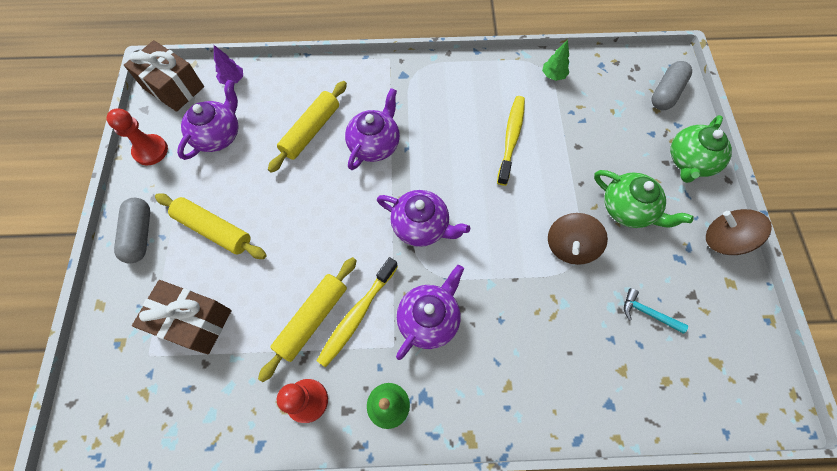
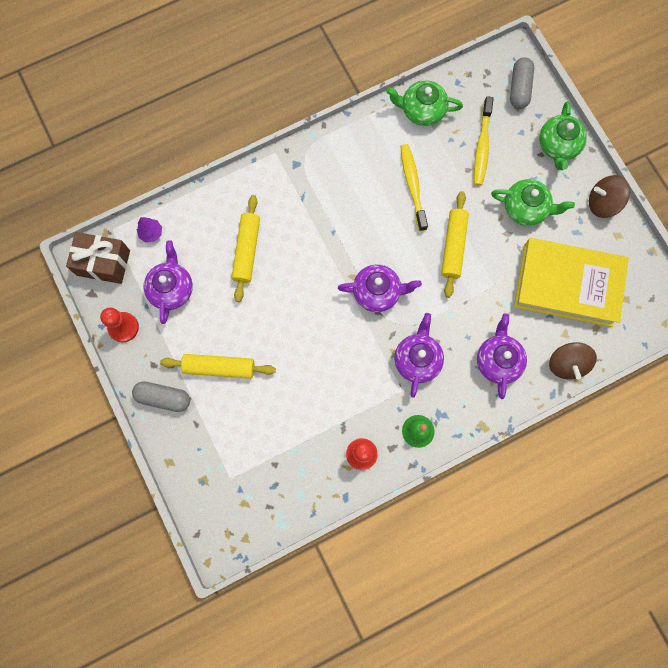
camera: 25 degrees left, 10 degrees up
(140, 234) = (163, 398): grey capsule -> grey capsule turned 45 degrees counterclockwise
(194, 321) = (248, 440): brown gift -> none
(312, 319) = (333, 398): yellow rolling pin -> yellow rolling pin (453, 246)
(357, 315) = (364, 381): yellow toothbrush -> yellow toothbrush (482, 146)
(375, 144) = (306, 239): purple teapot -> purple teapot (498, 360)
(553, 75) = (422, 110): green tree -> green teapot
(570, 246) = (494, 258): brown spinning top -> brown spinning top (567, 364)
(647, 313) = (568, 284): turquoise hammer -> yellow book

